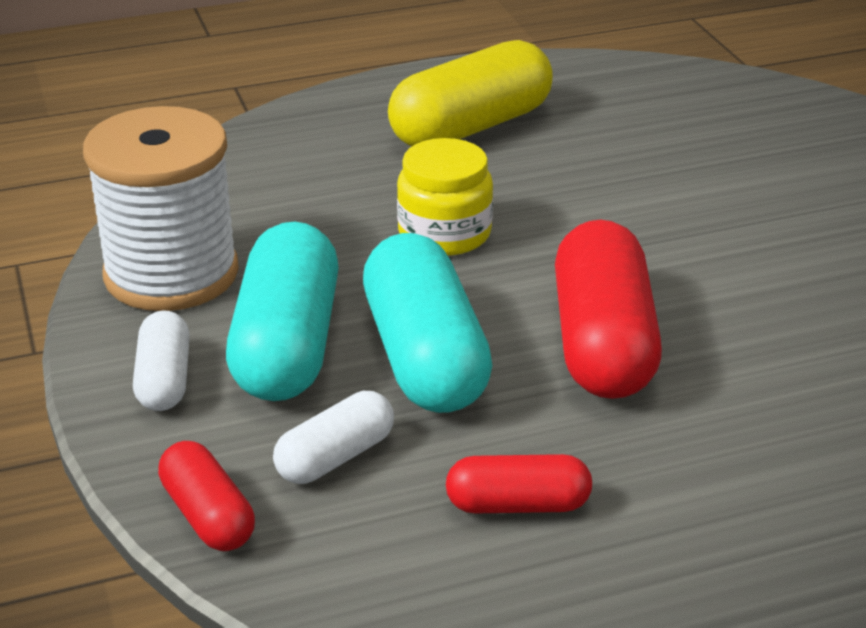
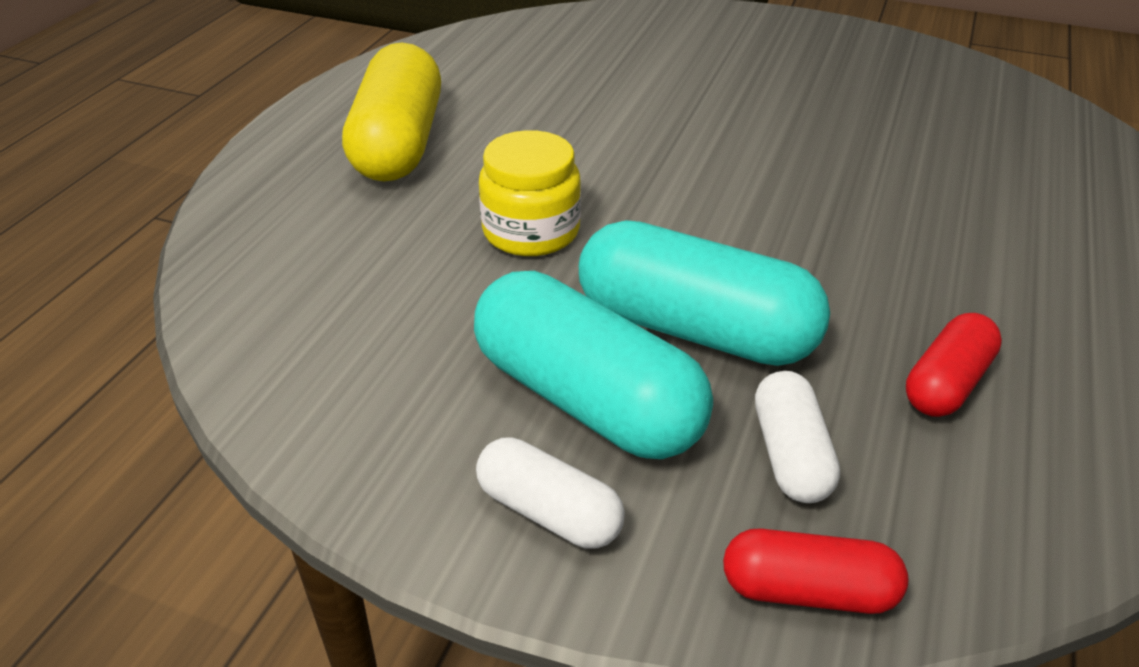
camera: 50 degrees left, 5 degrees up
(171, 274) = (372, 417): white spool -> none
(602, 343) = (773, 237): red capsule -> none

